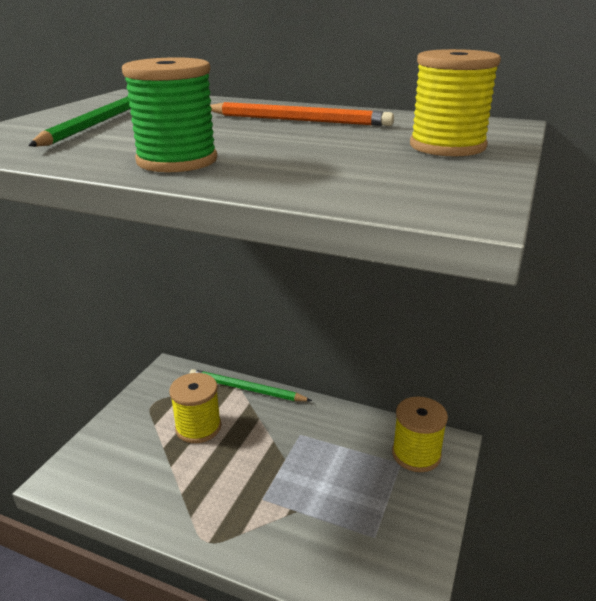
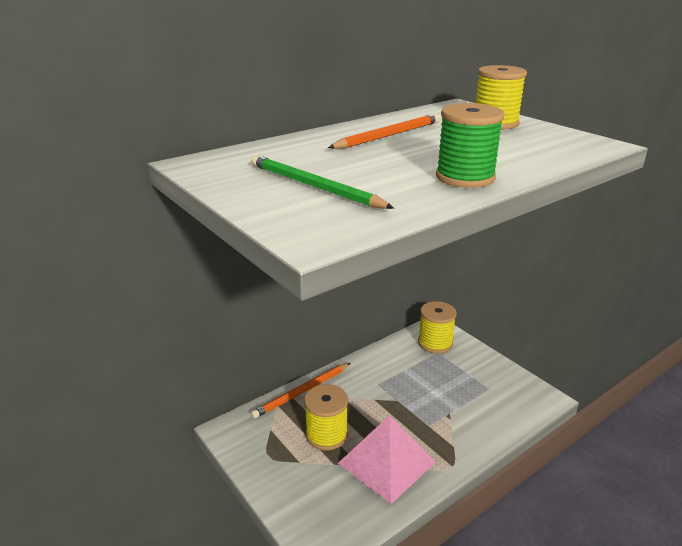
camera: 60 degrees left, 0 degrees up
(184, 484) = (386, 462): none -> pink pyramid
(246, 389) = (302, 392): green pencil -> orange pencil

